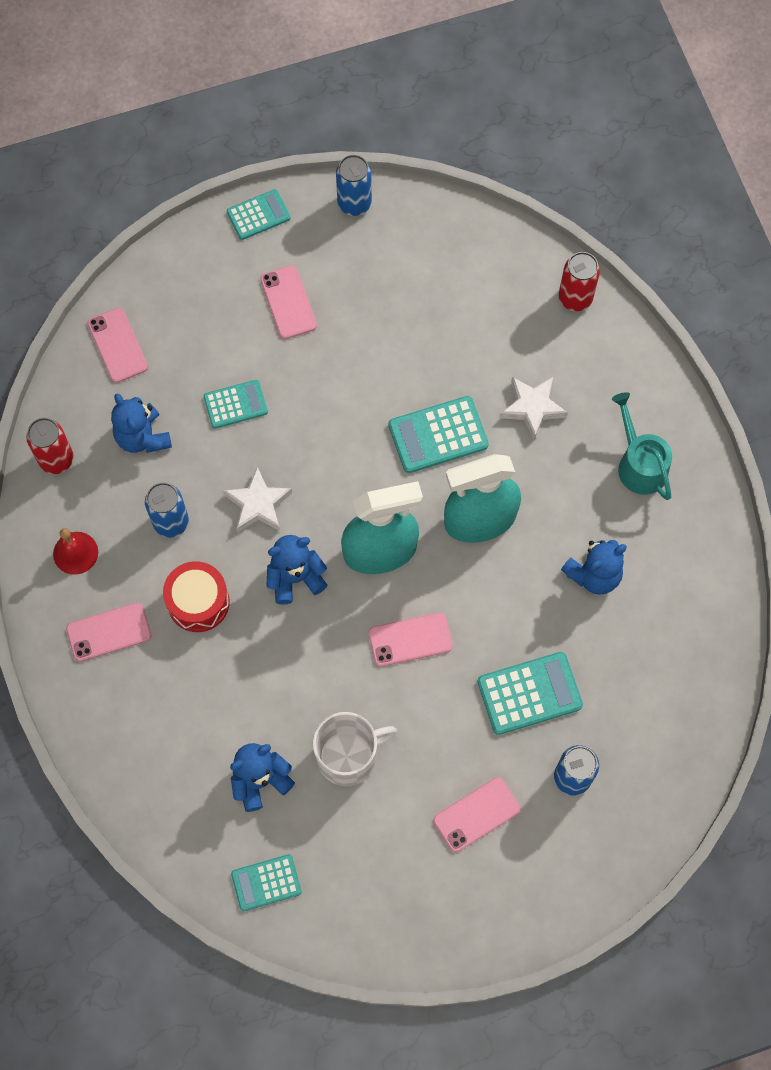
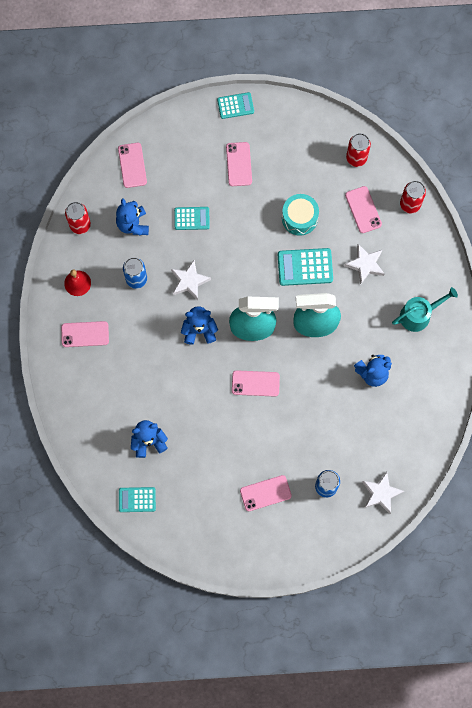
camera: 15 degrees right, 5 degrees up
(198, 602) = (140, 330): red drum -> none
(348, 756) = (202, 441): white mug -> none
(354, 204) = (294, 113): blue can -> none
(408, 361) = (299, 218): none -> turquoise drum
(471, 248) = (356, 158): none -> red can
(504, 324) = (363, 209): none -> pink phone
(529, 693) = (315, 432): turquoise calculator -> none
(639, 464) = (418, 315): turquoise watering can -> turquoise watering can turned 75 degrees clockwise
(664, 765) = (381, 493): none -> white star

